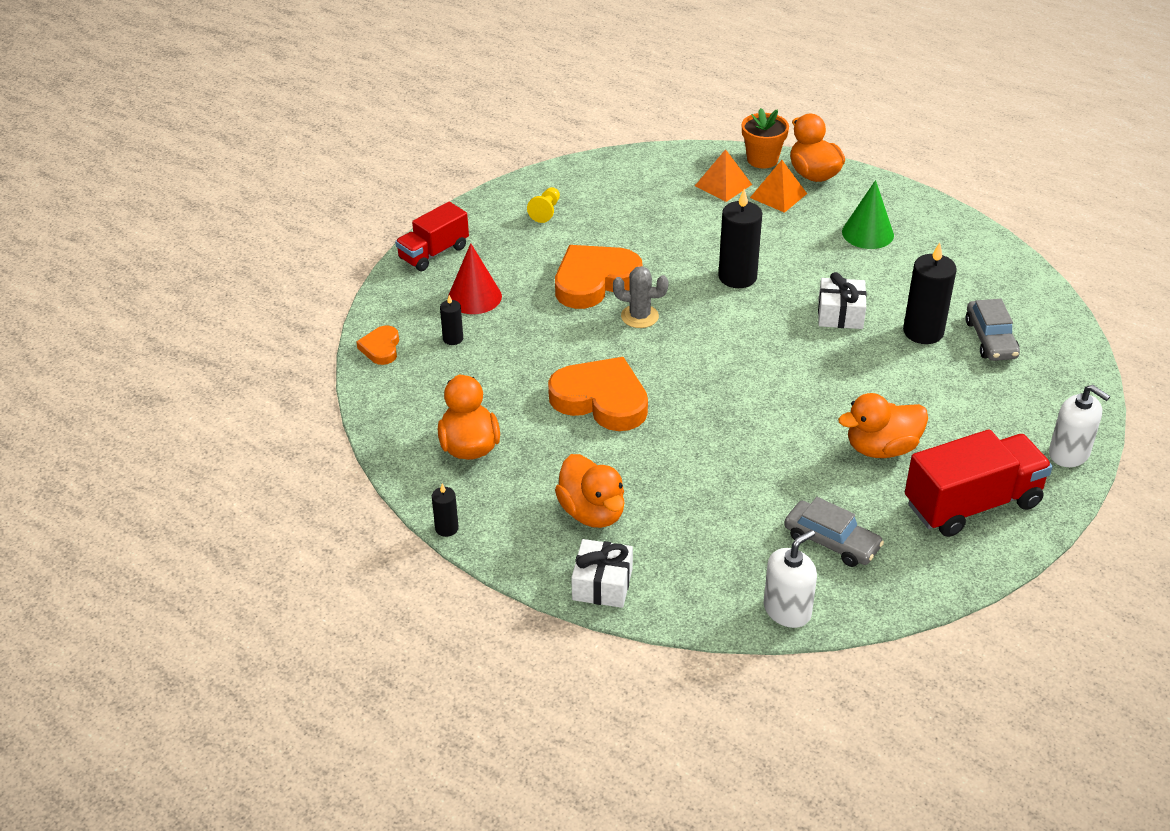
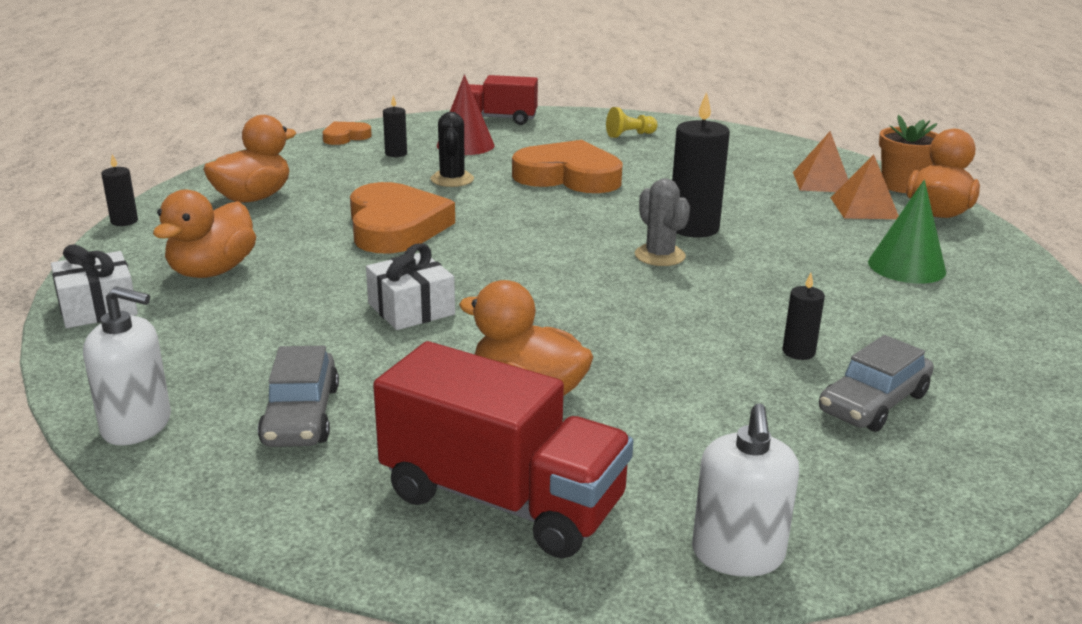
camera: 50 degrees right, 15 degrees down
(540, 335) = (452, 179): none -> black cactus
(639, 316) = (549, 206): grey cactus -> grey cactus (659, 256)
(840, 314) = (734, 294): white gift -> white gift (411, 309)
(923, 332) = (798, 352): black candle -> black candle, size x0.51

